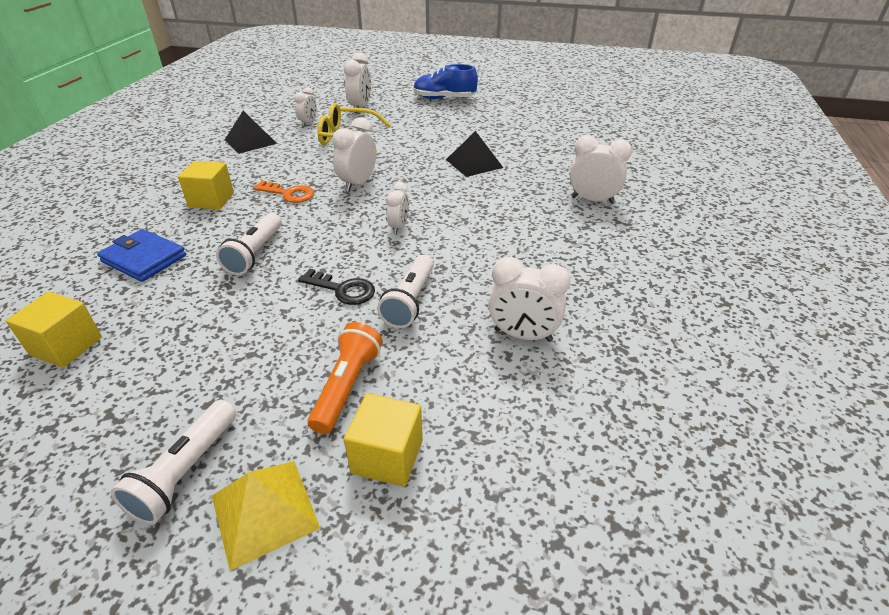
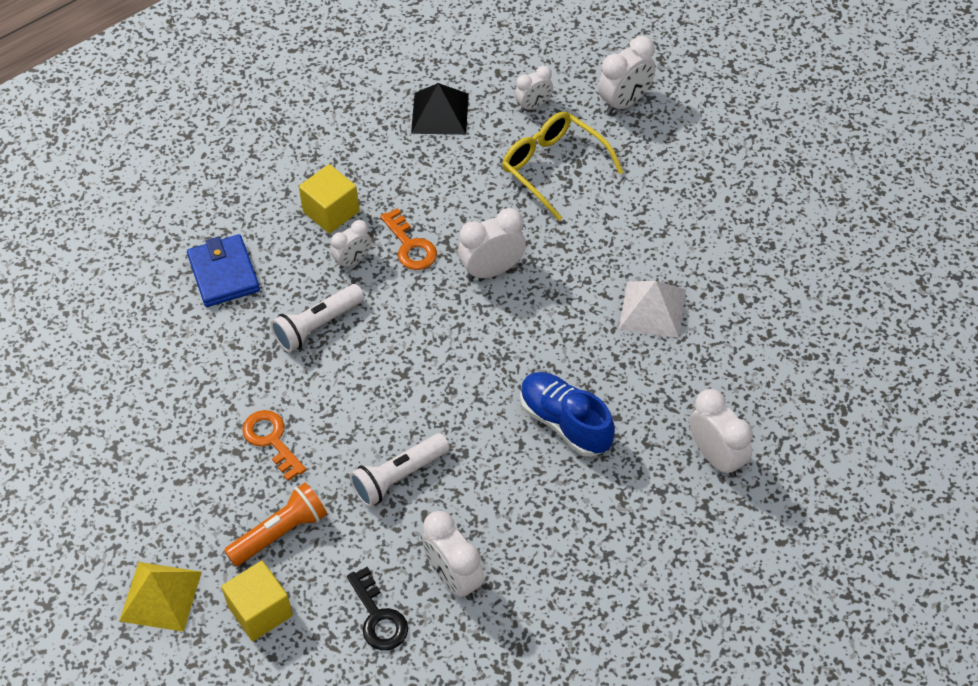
camera: 40 degrees right, 15 degrees up
(66, 346) = (118, 353): yellow cube -> none
(185, 472) = (134, 532): white flashlight -> none
(278, 331) = (271, 440): none -> orange key
(343, 289) = (356, 425): black key -> black key (379, 617)
(399, 227) = (474, 369): white clock -> white clock (353, 261)
(444, 98) = (755, 139): blue shoe -> blue shoe (565, 423)
(474, 163) = (652, 309): black pyramid -> white pyramid

